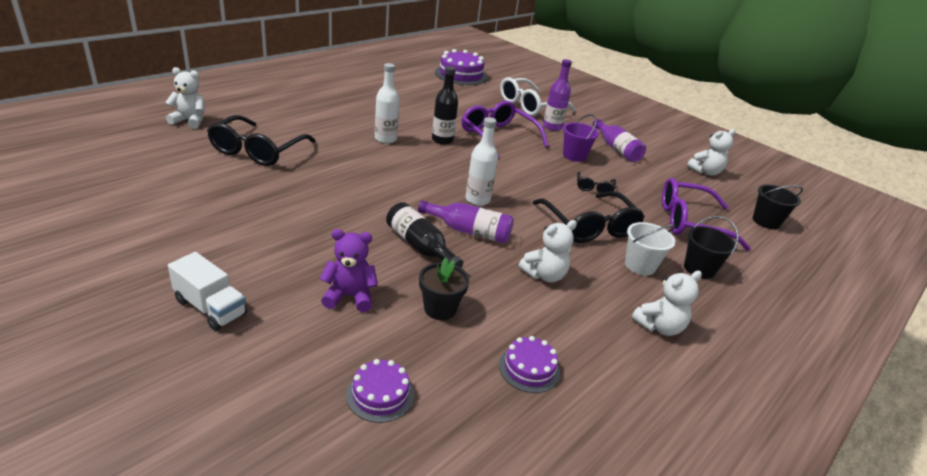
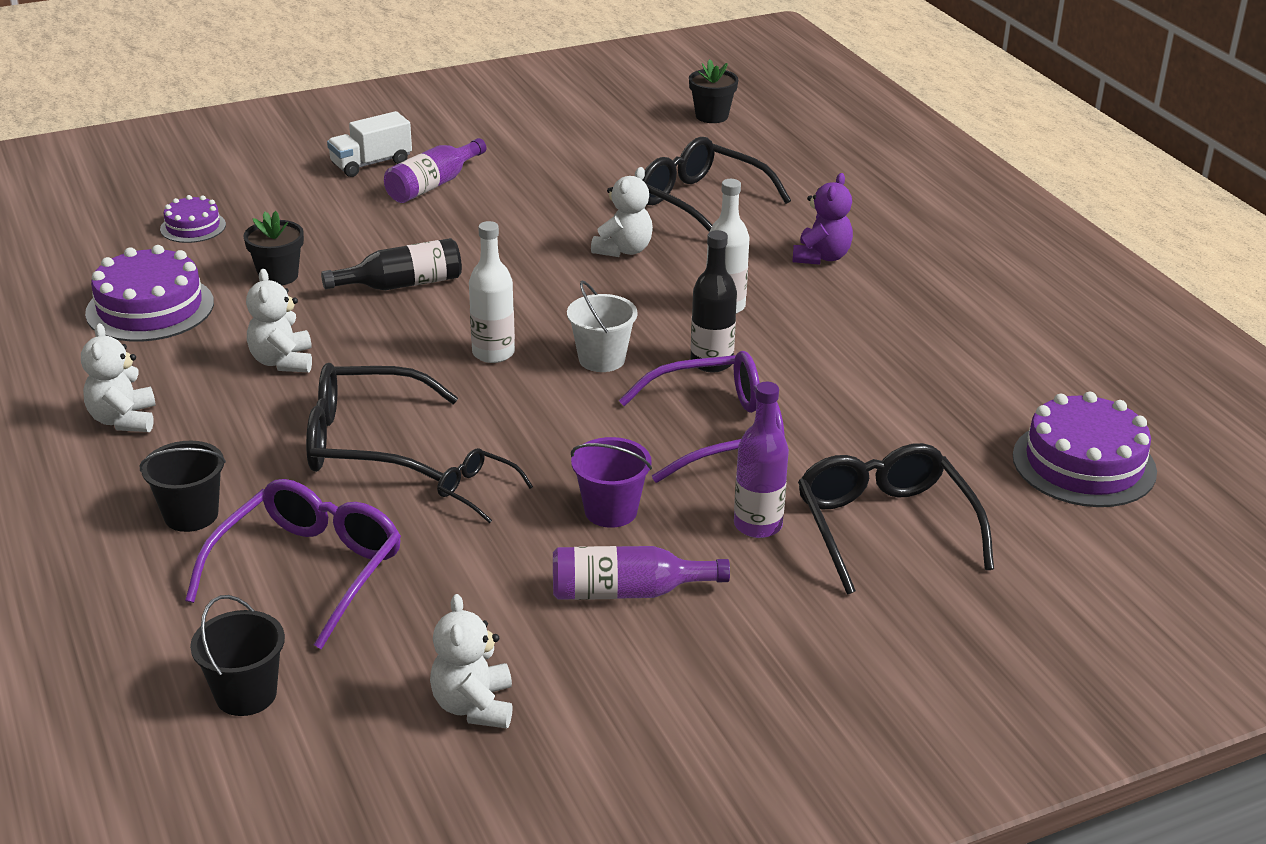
camera: 115 degrees right, 0 degrees up
(105, 153) = (711, 116): none -> black flower pot
(190, 121) = (807, 162): white teddy bear -> white teddy bear (623, 250)
(349, 296) = (338, 229): purple teddy bear -> purple teddy bear (821, 257)
(469, 231) = (414, 327): purple bottle -> purple bottle (433, 185)
(529, 368) = (150, 308): purple cake -> purple cake, size x1.80
(530, 106) = (885, 527): white glasses -> black glasses
(640, 265) = (242, 455): white bucket -> white bucket (602, 359)

